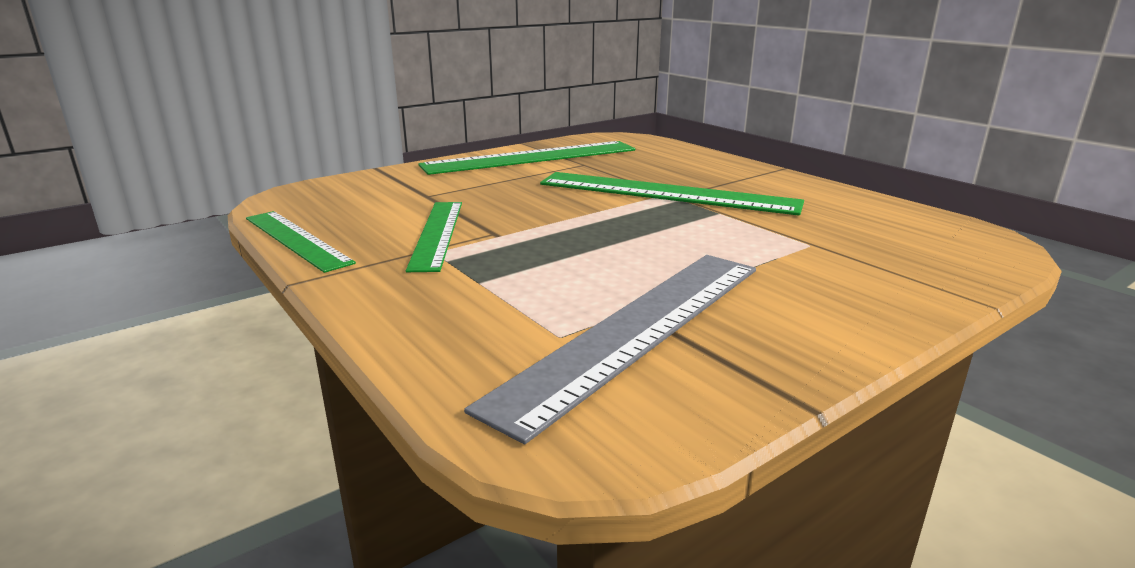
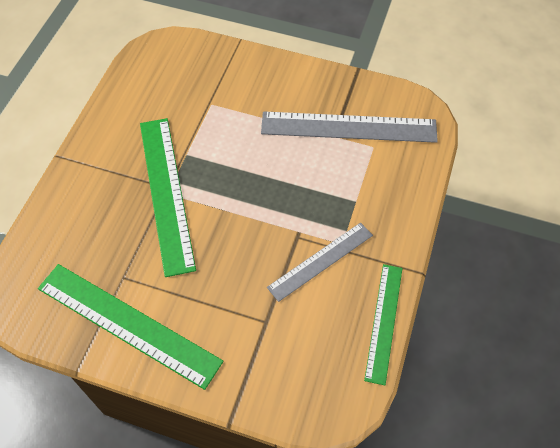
camera: 125 degrees left, 35 degrees up
(437, 233) = (320, 261): green ruler -> grey ruler

